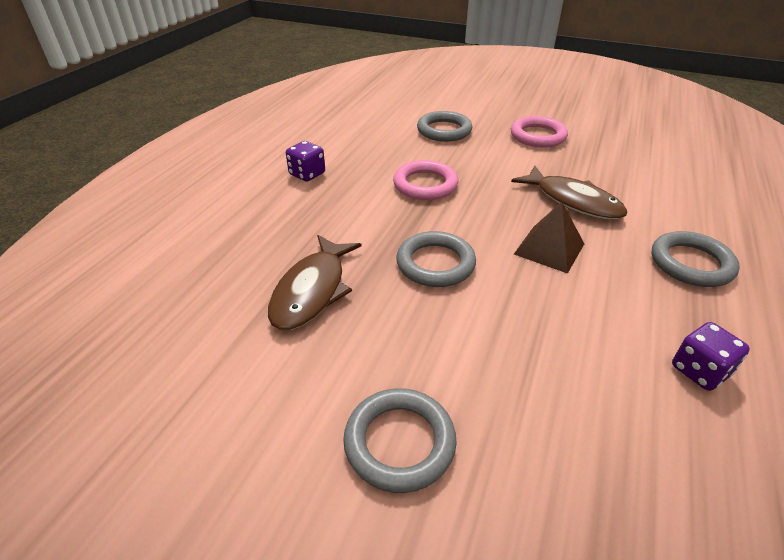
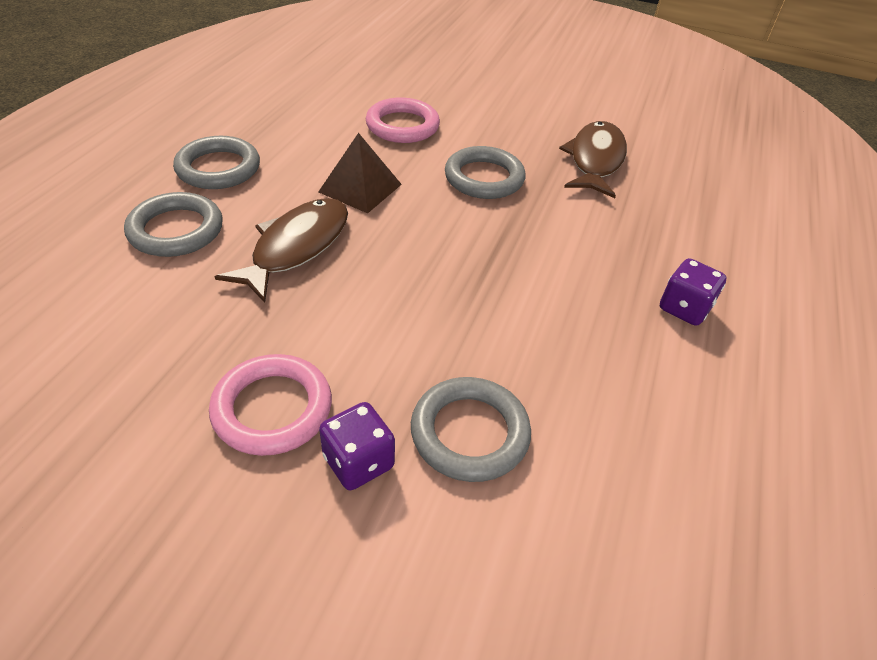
camera: 175 degrees right, 5 degrees up
(399, 442) = (503, 85): grey ring -> grey ring (176, 230)
(425, 185) = (501, 282): pink ring -> pink ring (402, 126)
(573, 201) = (296, 247): brown fish -> brown fish turned 75 degrees clockwise
(699, 371) = (292, 102): purple dice -> purple dice (358, 462)

